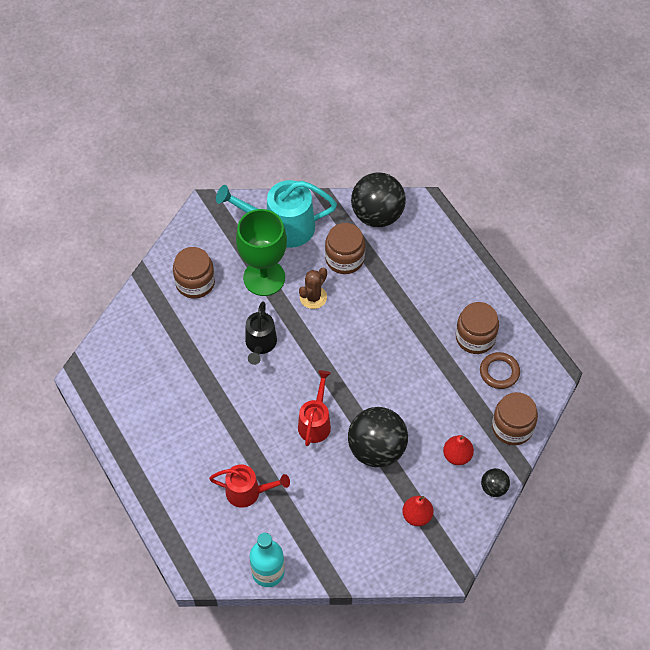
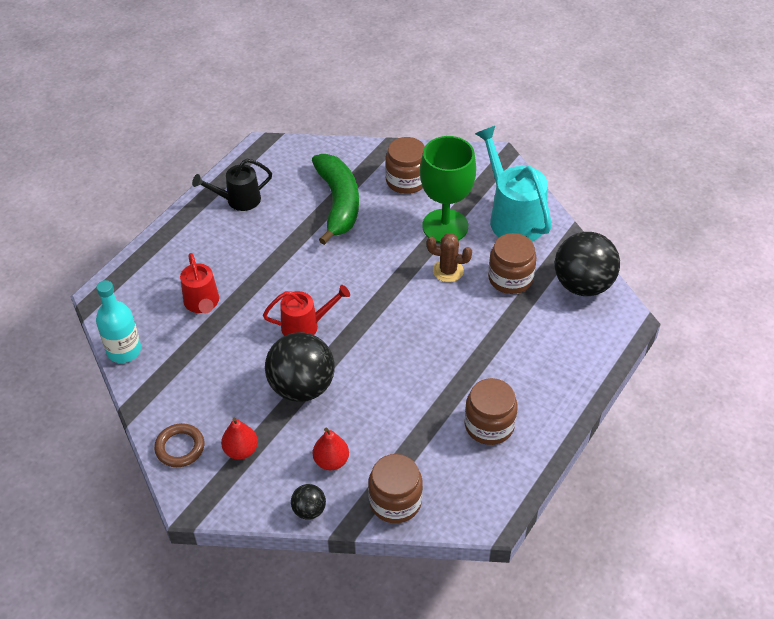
camera: 65 degrees right, 10 degrees down
(191, 344) = (338, 203): none -> green banana
(260, 345) = (368, 252): black watering can -> black watering can (238, 200)
(499, 372) = (459, 464): brown ring -> brown ring (180, 447)

